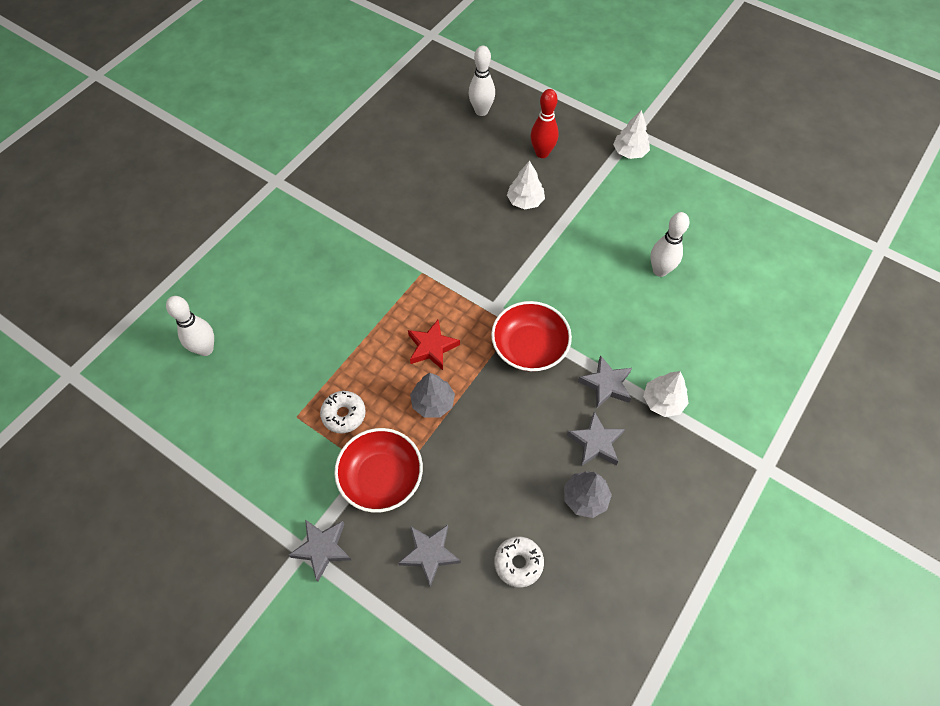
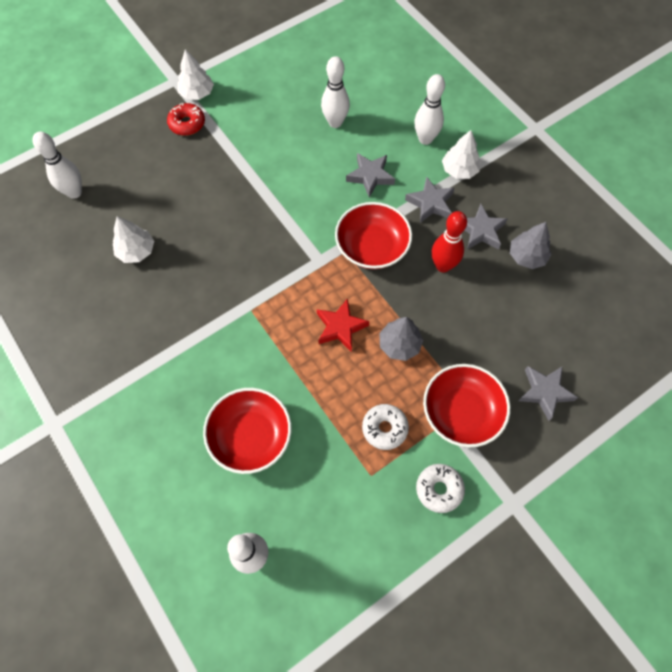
camera: 70 degrees left, 5 degrees up
(305, 313) = (250, 436): none -> red bowl
(322, 549) = (516, 484): grey star -> grey star (370, 176)
(518, 563) = (569, 325): white donut -> white donut (439, 489)
(525, 201) = (209, 194): white tree -> white tree (136, 251)
(542, 153) = (159, 160): red bowling pin -> red bowling pin (443, 265)
(591, 157) = (187, 124): none -> red donut
(685, 357) = (425, 139): none -> white bowling pin

